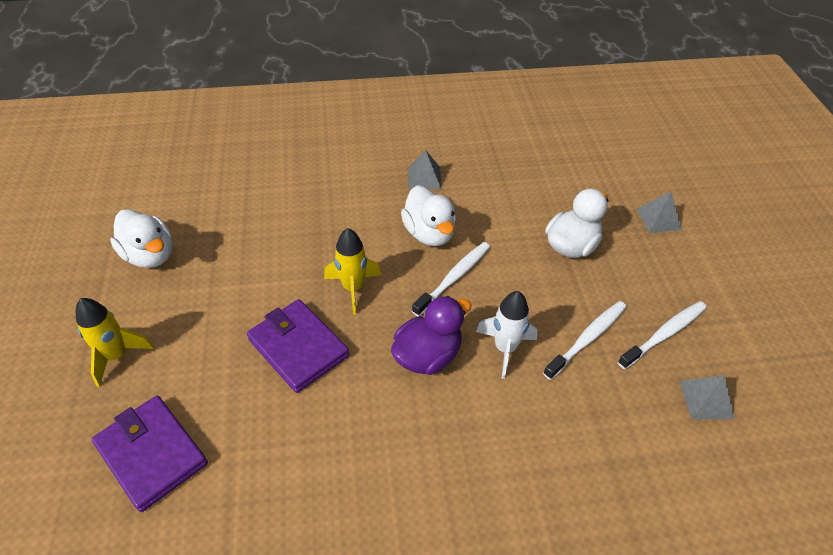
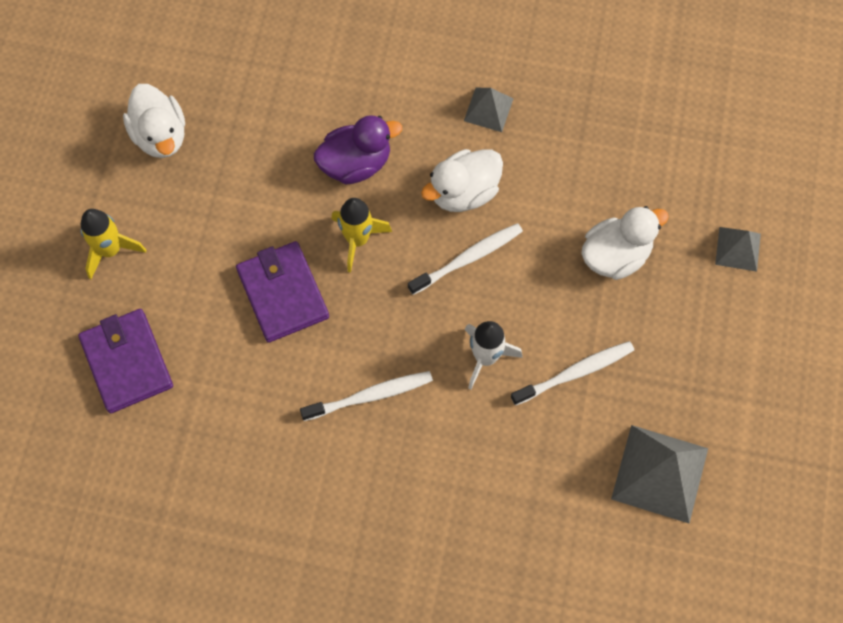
camera: 20 degrees right, 20 degrees up
(428, 355) = (406, 341): purple duck -> purple duck (356, 163)
(429, 233) = (463, 192): white duck -> white duck turned 60 degrees clockwise
(664, 334) = (658, 392): white toothbrush -> white toothbrush (369, 396)
(706, 399) = (660, 473): grey pyramid -> grey pyramid, size x1.81

